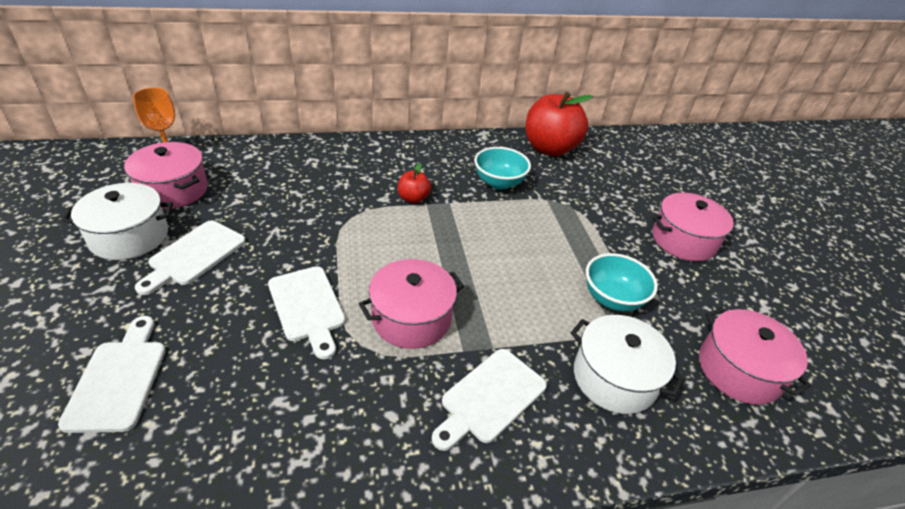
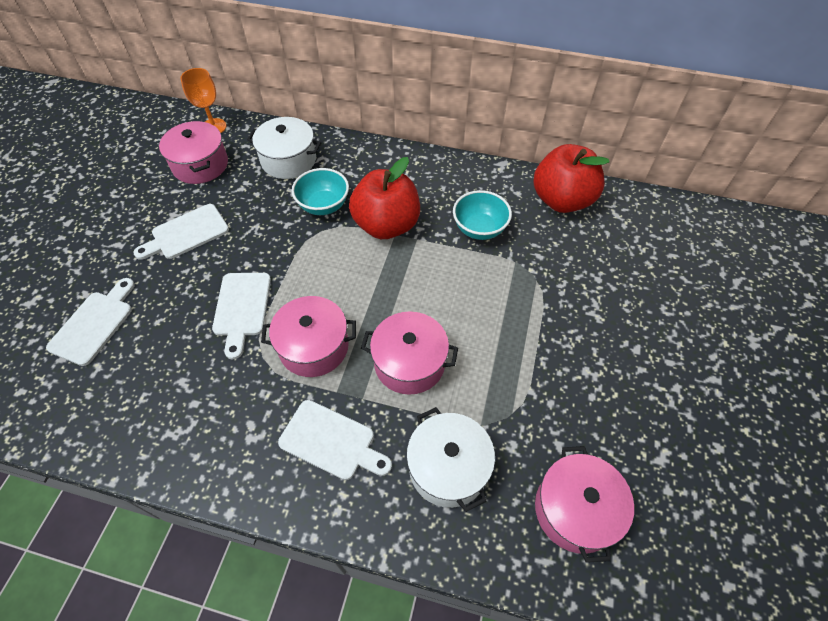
camera: 30 degrees right, 15 degrees up
(129, 236) = (151, 202): white pot -> white pot (288, 160)
(413, 198) = (386, 225): red apple -> red apple, size x2.14
(490, 398) = (331, 441): white cutting board -> white cutting board turned 135 degrees counterclockwise
(612, 299) = (503, 391): turquoise bowl -> turquoise bowl (323, 205)
(683, 240) = (630, 353): pink pot -> pink pot (409, 363)

